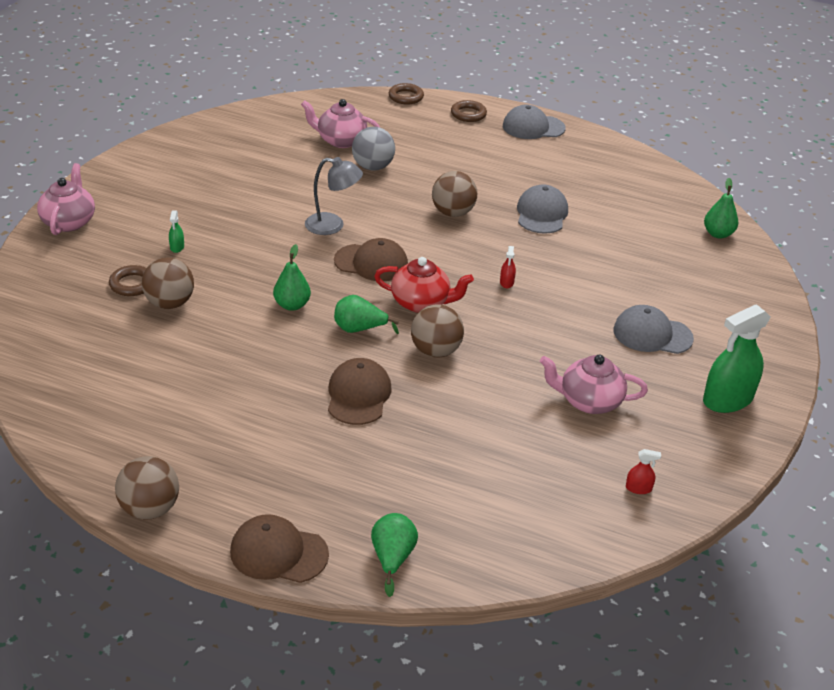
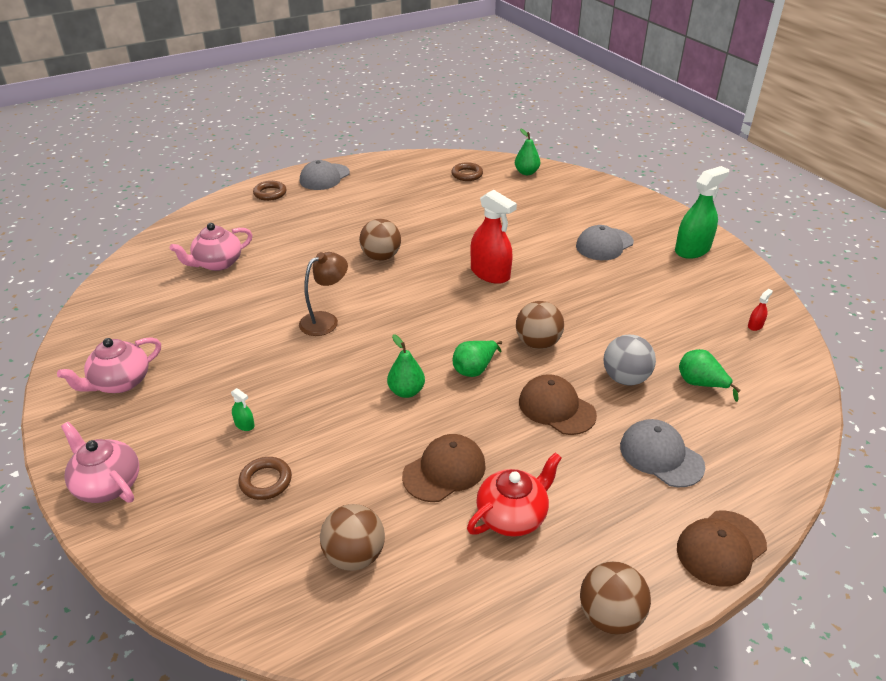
camera: 50 degrees left, 0 degrees up
(170, 303) = (323, 467): brown ball -> brown ball (354, 556)
(332, 225) = (325, 320): grey lamp -> brown lamp
(371, 263) = (397, 323): brown cap -> brown cap (444, 471)
(373, 167) = (275, 265): grey ball -> grey ball (625, 378)
(392, 558) = (763, 480): green pear -> green pear (700, 384)
(406, 97) = (206, 208): brown ring -> brown ring (467, 174)
(421, 303) = (473, 323): red teapot -> red teapot (512, 516)
(506, 282) = (490, 273): red spray bottle -> red spray bottle, size x2.42
(541, 214) = (428, 222): grey cap -> grey cap (661, 456)
(589, 401) = (652, 302): pink teapot -> pink teapot (120, 382)
(727, 399) = (692, 249): green spray bottle -> green spray bottle turned 135 degrees counterclockwise

